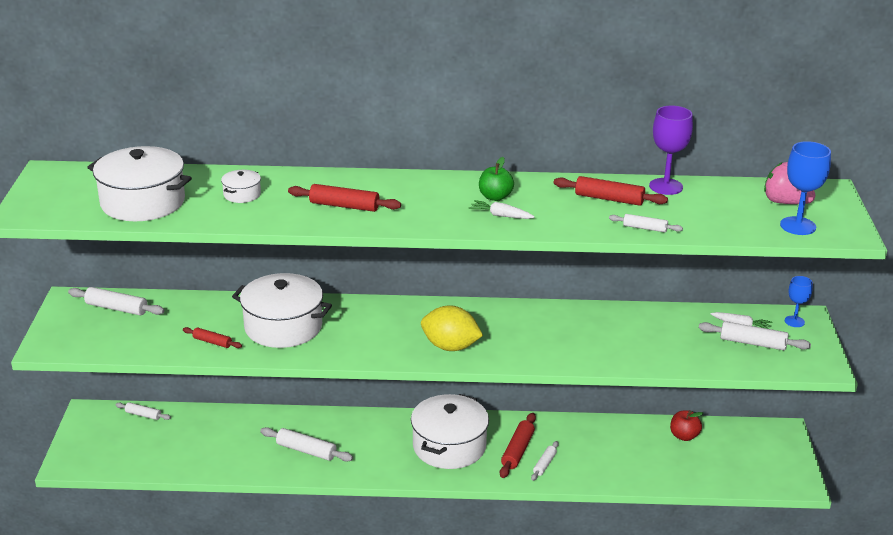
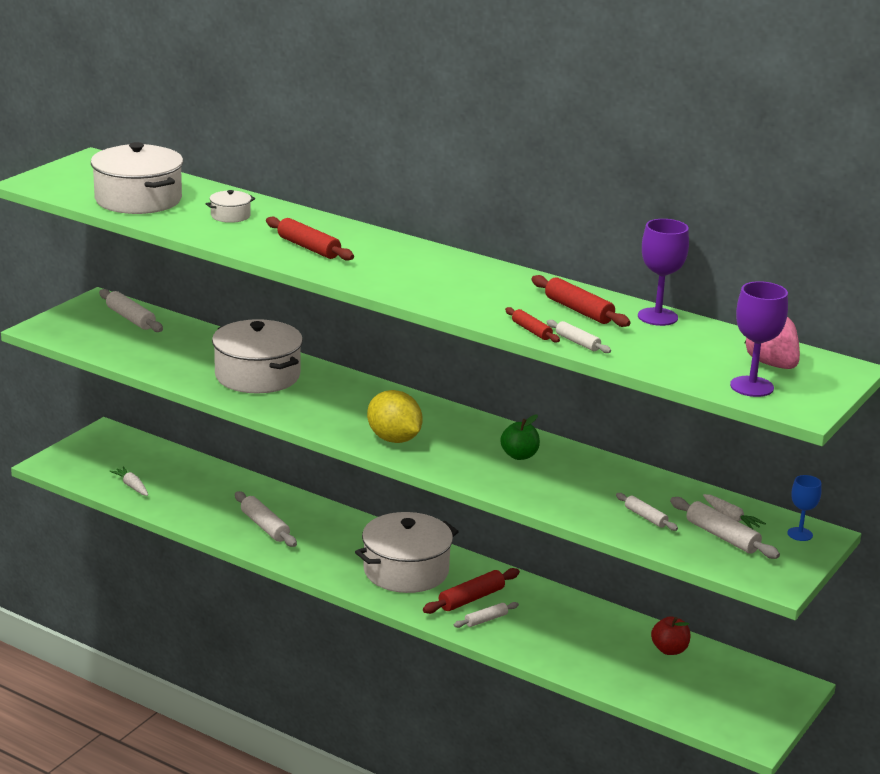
camera: 30 degrees right, 5 degrees down
(143, 415) = (151, 449): white rolling pin -> white rolling pin (645, 517)
(212, 342) = (180, 368): red rolling pin -> red rolling pin (531, 331)
(495, 197) = (463, 278): green apple -> green apple (519, 455)
(500, 215) = (445, 293): white carrot -> white carrot (131, 486)
(798, 226) = (751, 386): blue goblet -> purple goblet

